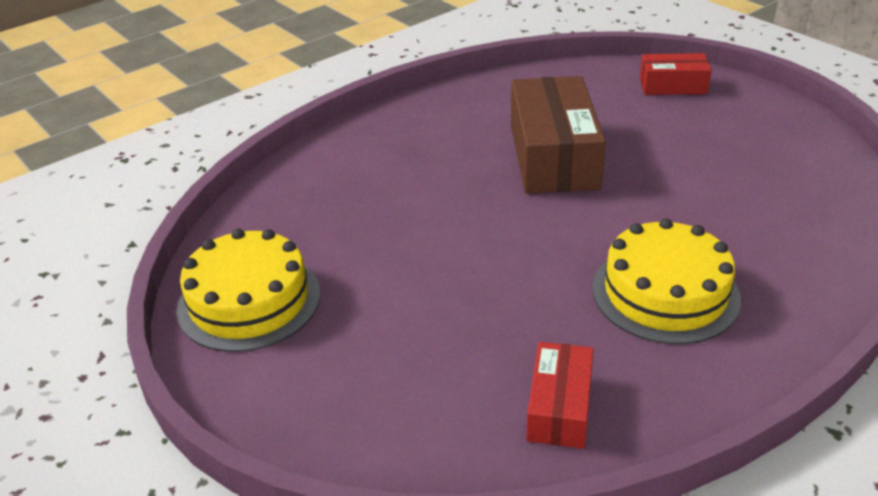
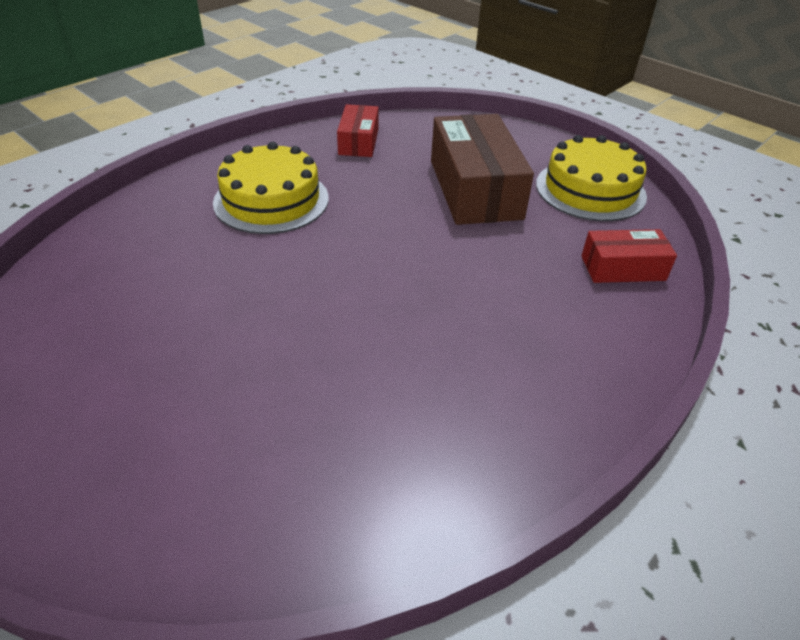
camera: 170 degrees right, 5 degrees up
(553, 156) = (351, 339): brown box -> brown box (475, 189)
(672, 86) = (132, 507): red box -> red box (623, 268)

